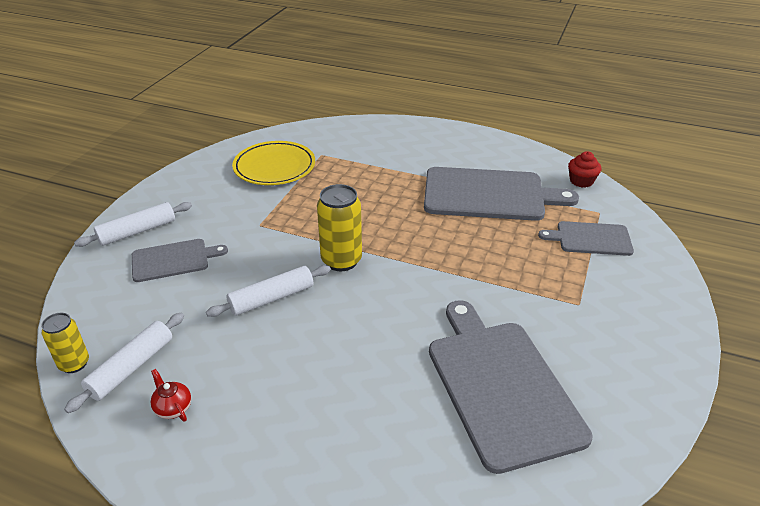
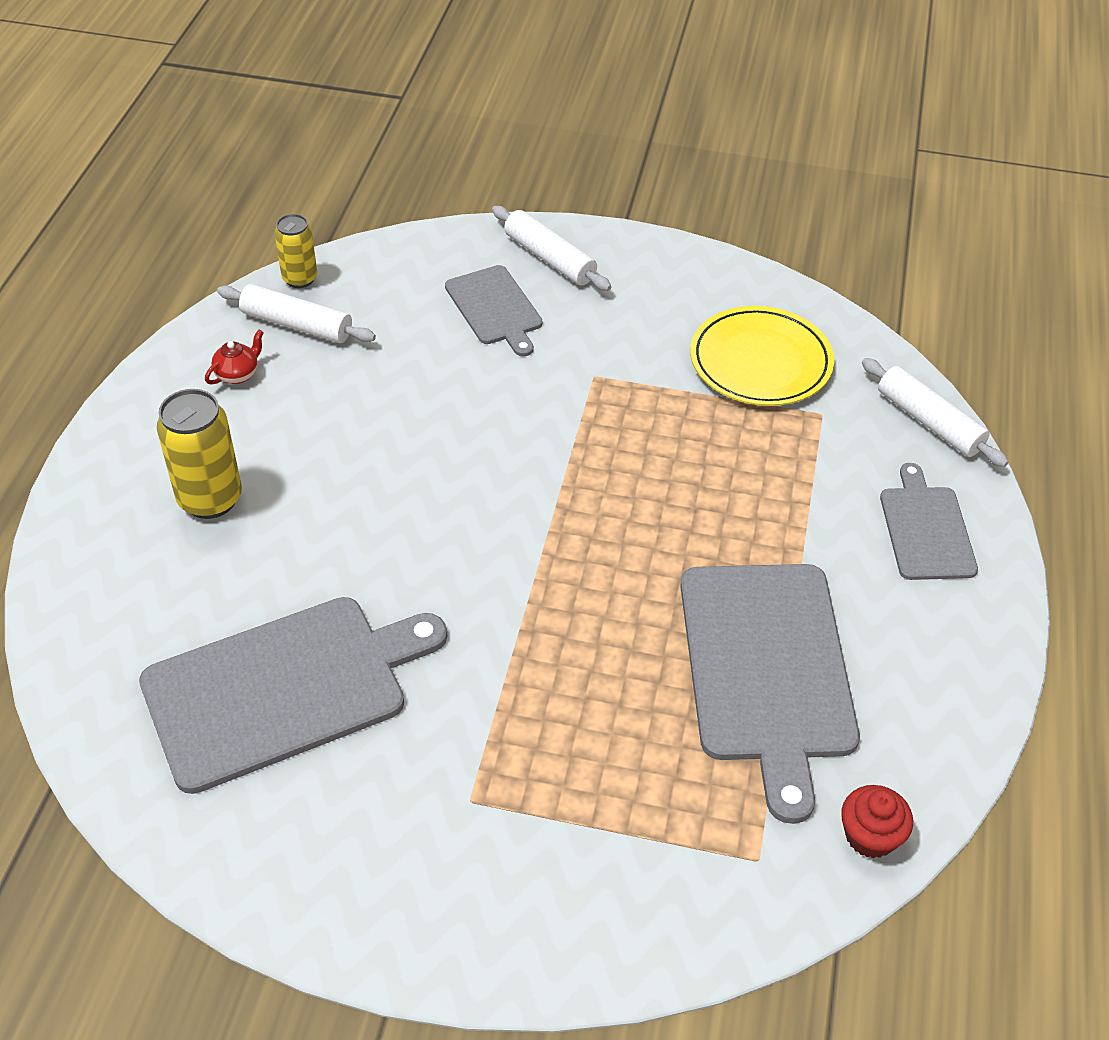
camera: 80 degrees right, 10 degrees up
(272, 298) = (431, 421): white rolling pin -> white rolling pin (929, 422)
(341, 260) = (527, 482): yellow can -> yellow can (210, 499)
(590, 239) = (662, 835): grey cutting board -> grey cutting board (926, 529)

